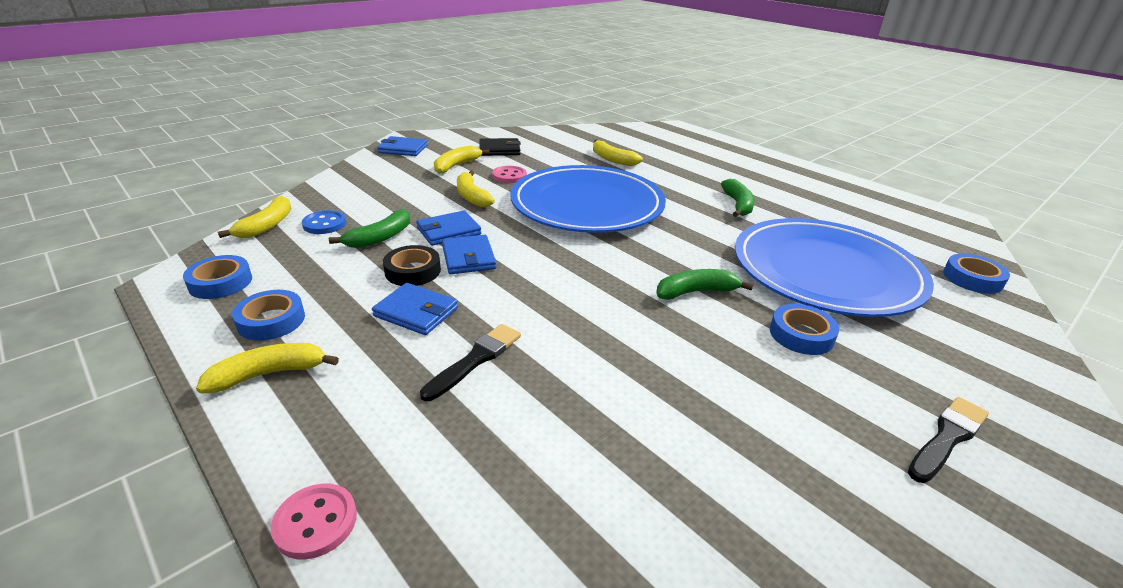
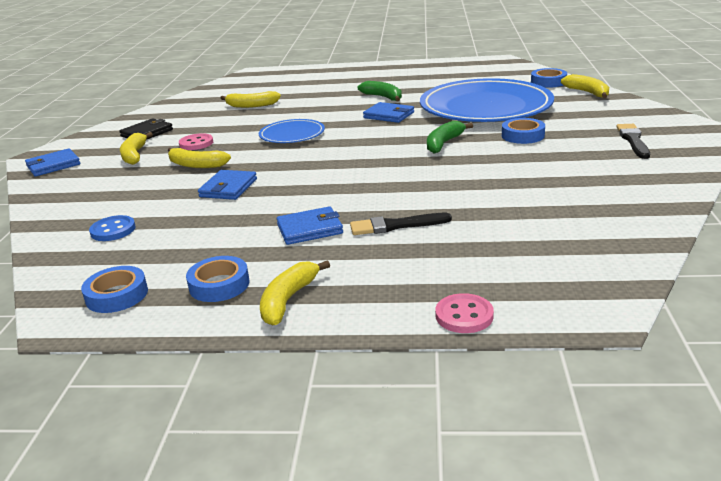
camera: 40 degrees left, 5 degrees down
(267, 225) = (59, 255): yellow banana -> yellow banana (588, 92)
(380, 238) = (184, 214): green banana -> none
(413, 271) = (256, 216): black tape -> none
(469, 257) = (278, 192): blue wallet -> blue wallet (389, 115)
(475, 360) = (395, 225): black brush -> black brush turned 90 degrees counterclockwise
(587, 205) = (292, 134): blue plate -> blue plate, size x0.48

